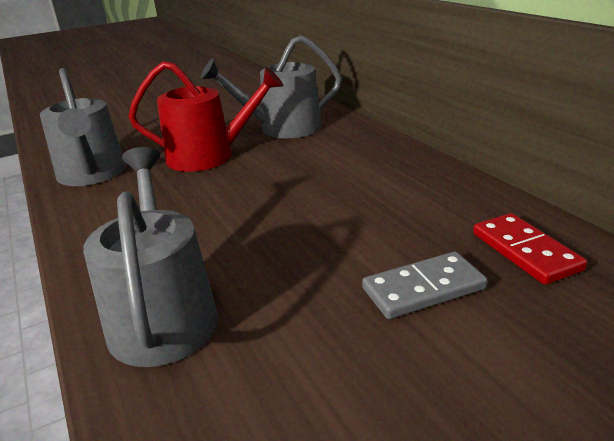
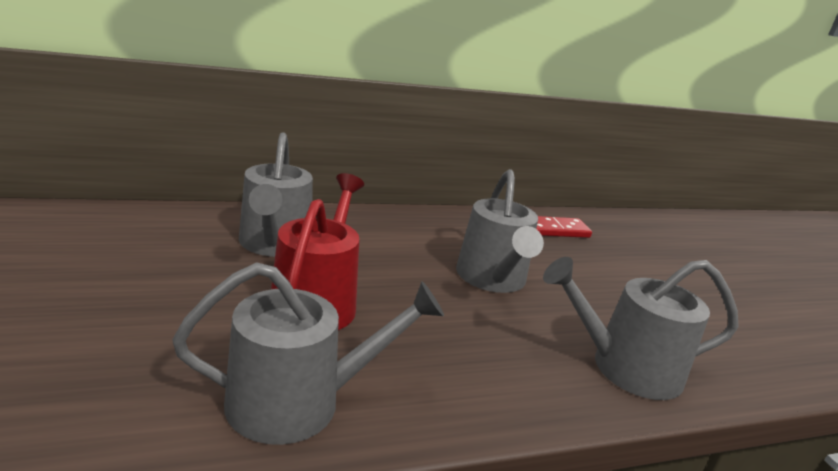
camera: 85 degrees left, 5 degrees down
(309, 217) = (492, 279): none -> grey watering can
(423, 289) = (592, 267): grey domino -> none

